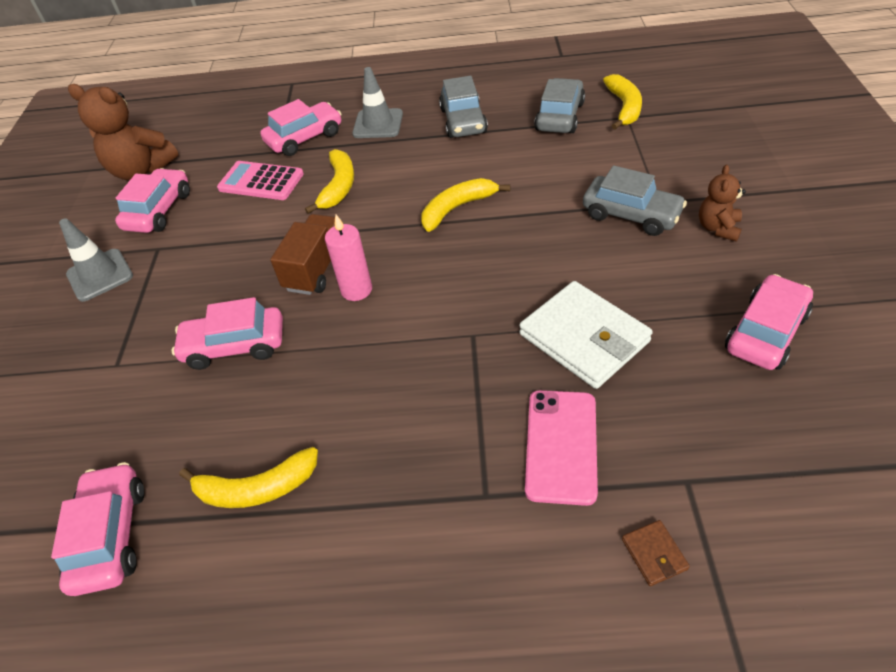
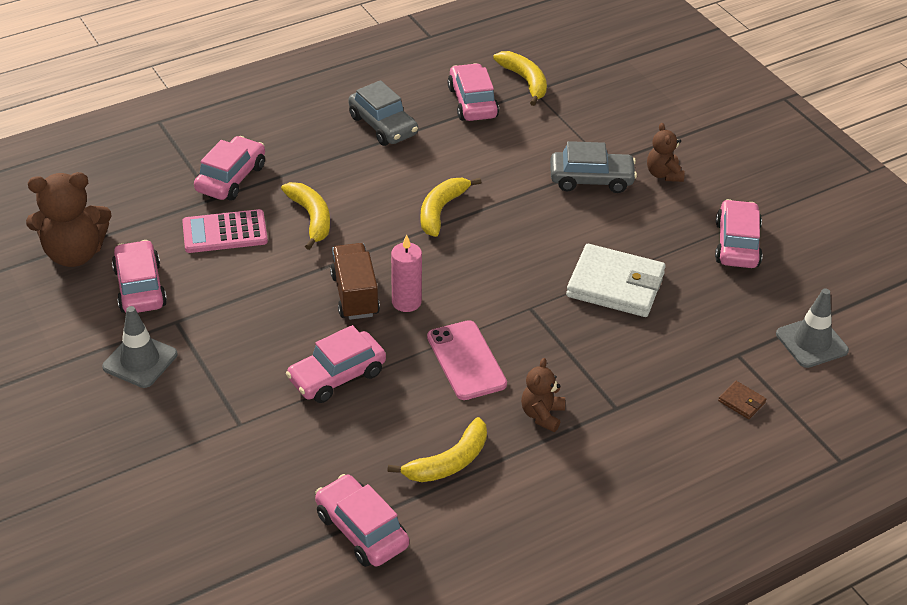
camera: 35 degrees left, 5 degrees down
(378, 124) = (298, 147): grey traffic cone -> grey traffic cone (811, 342)
(395, 470) = (542, 415): none -> brown teddy bear
(559, 116) = (472, 102): grey car -> pink car
(561, 445) = (645, 361): pink phone -> pink phone (466, 360)

